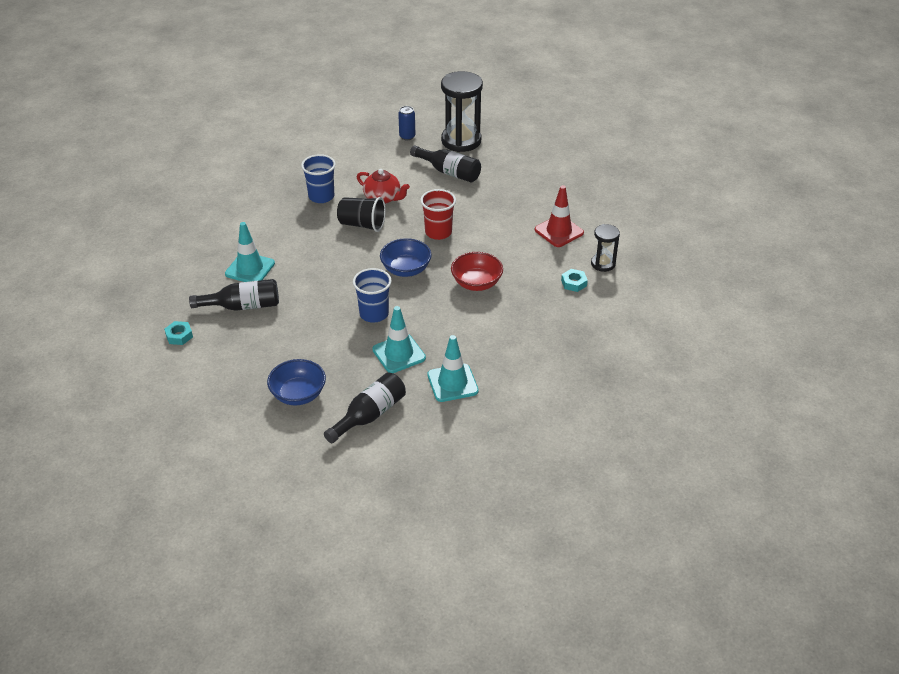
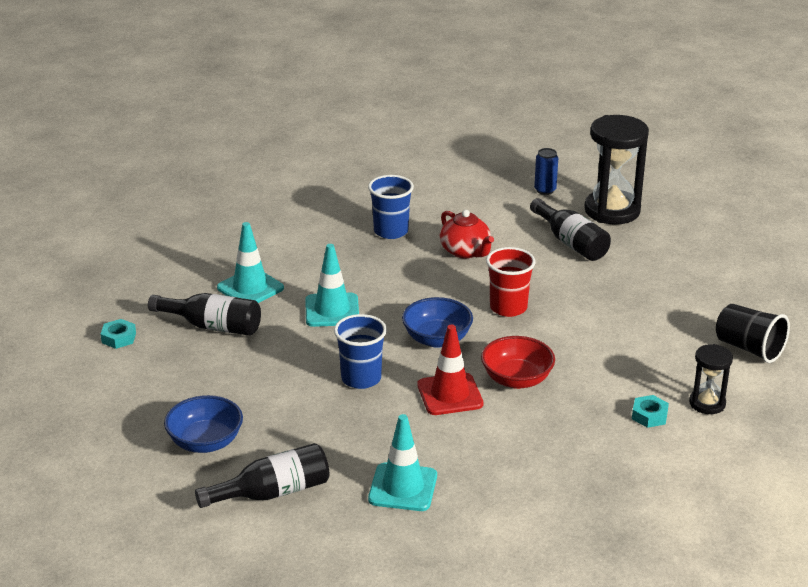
camera: 25 degrees right, 10 degrees down
(362, 224) = (418, 274): black cup -> black cup (749, 348)
(399, 354) = (359, 433): turquoise traffic cone -> turquoise traffic cone (332, 310)
(559, 231) = (671, 348): red traffic cone -> red traffic cone (450, 394)

